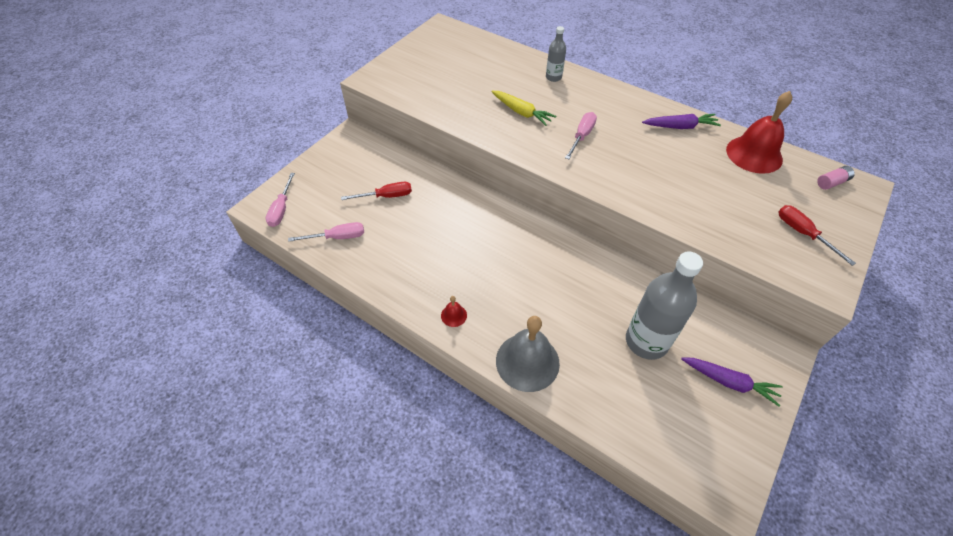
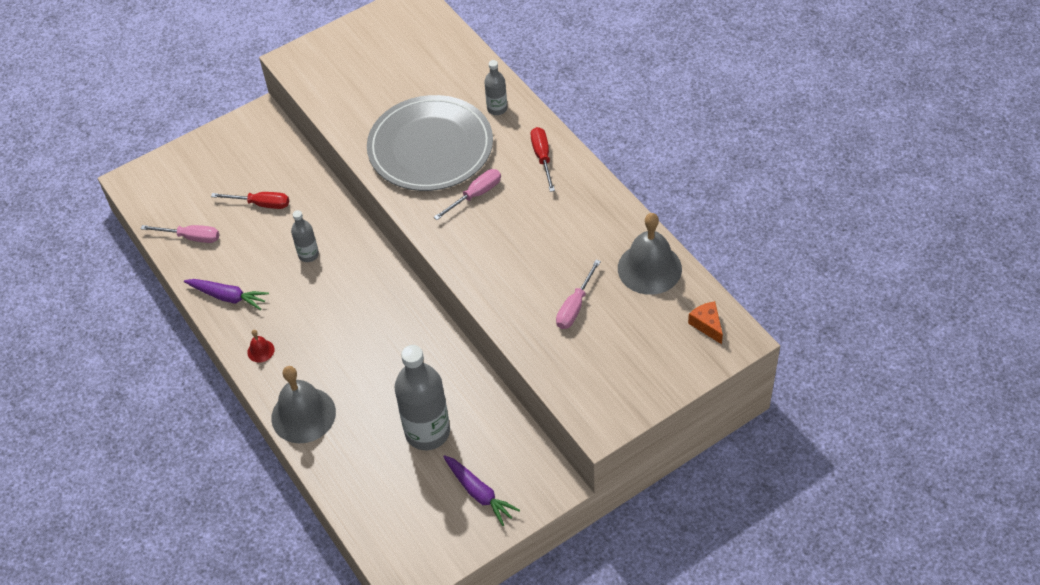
camera: 25 degrees right, 0 degrees up
(281, 209) = (151, 190): pink screwdriver -> pink screwdriver (575, 306)
(449, 224) = (308, 255): none -> grey bottle
(521, 112) = (430, 147): yellow carrot -> grey plate
(680, 127) = (594, 212): purple carrot -> purple carrot (228, 297)
(754, 154) = (649, 268): red bell -> grey bell
(803, 233) = (623, 369): red screwdriver -> red screwdriver (542, 157)
(832, 182) = (707, 325): pink battery -> orange cheese

